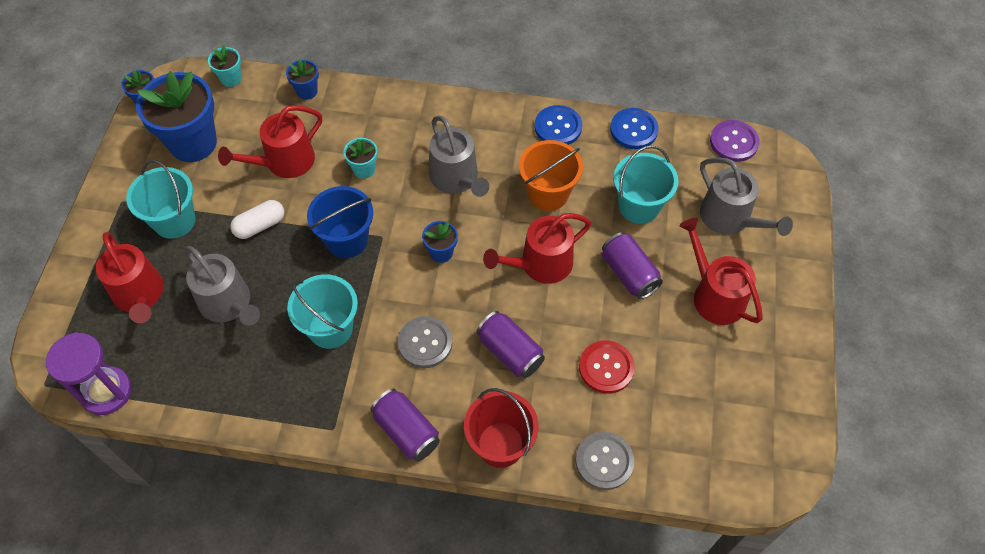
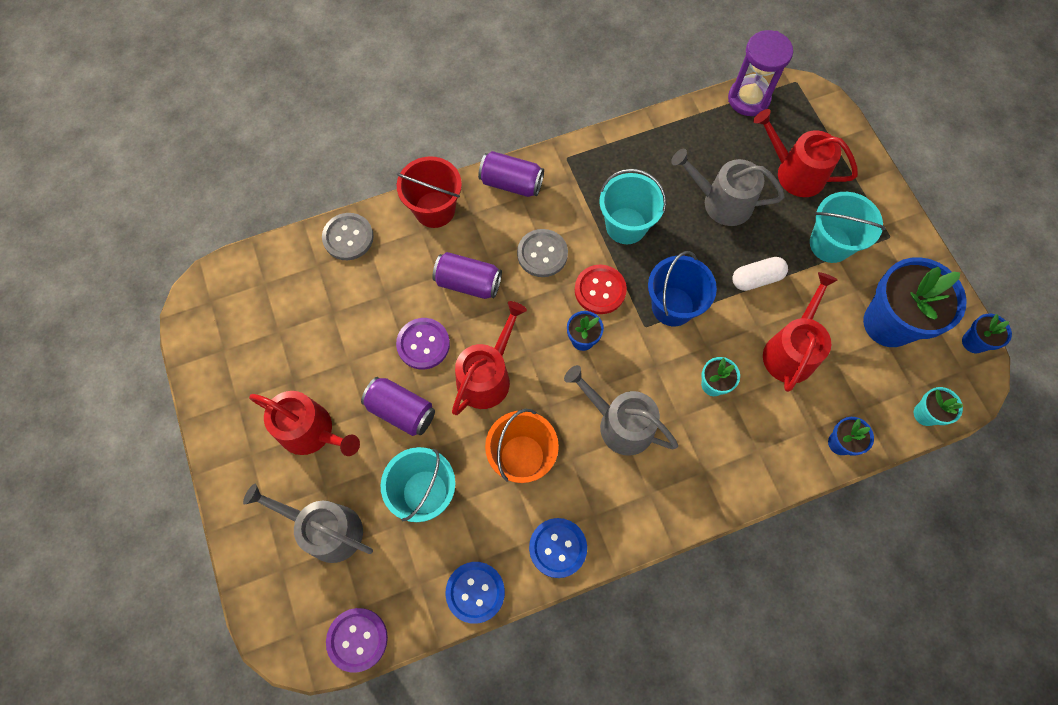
camera: 150 degrees right, 10 degrees up
(260, 225) = (756, 279): white capsule -> white capsule turned 45 degrees clockwise
(582, 318) = (423, 344): none -> purple button
(606, 368) = (381, 311): red button -> red button (600, 290)

